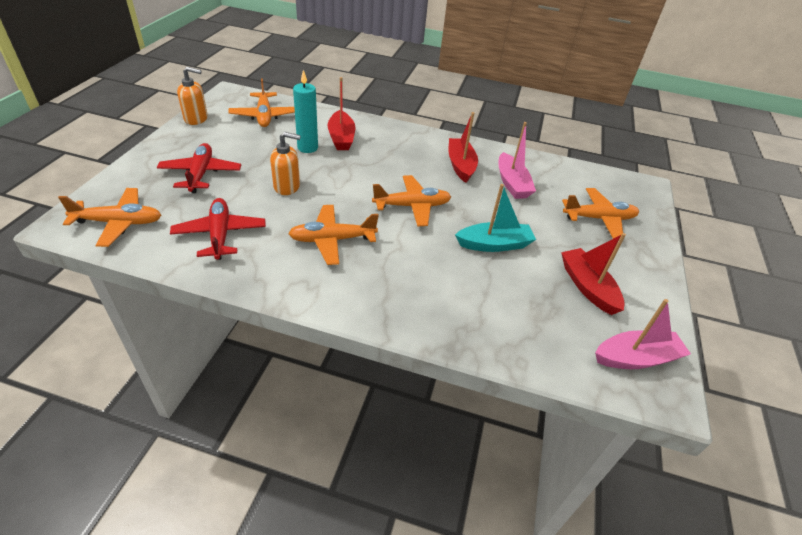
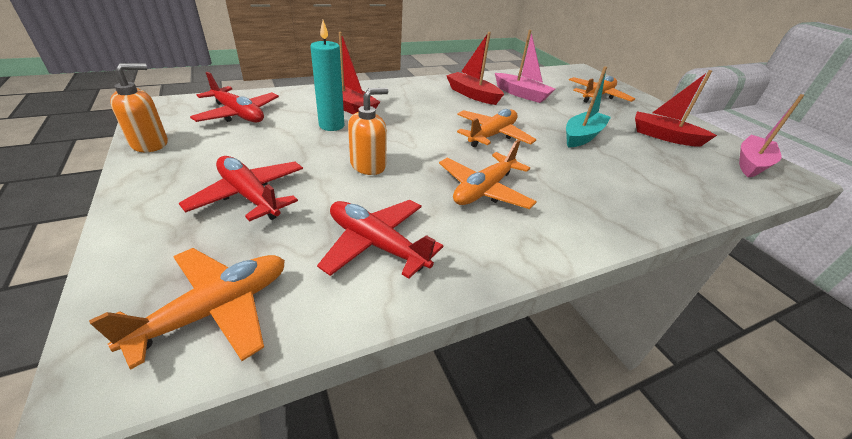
camera: 40 degrees left, 5 degrees down
(264, 116) = (238, 114): orange plane -> red plane

